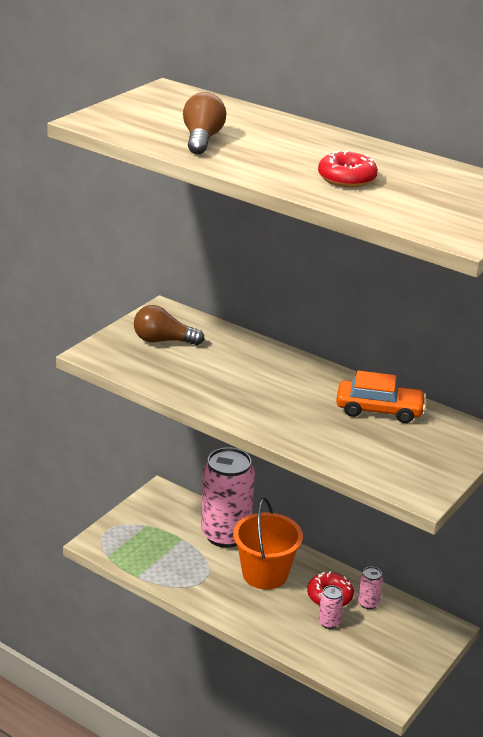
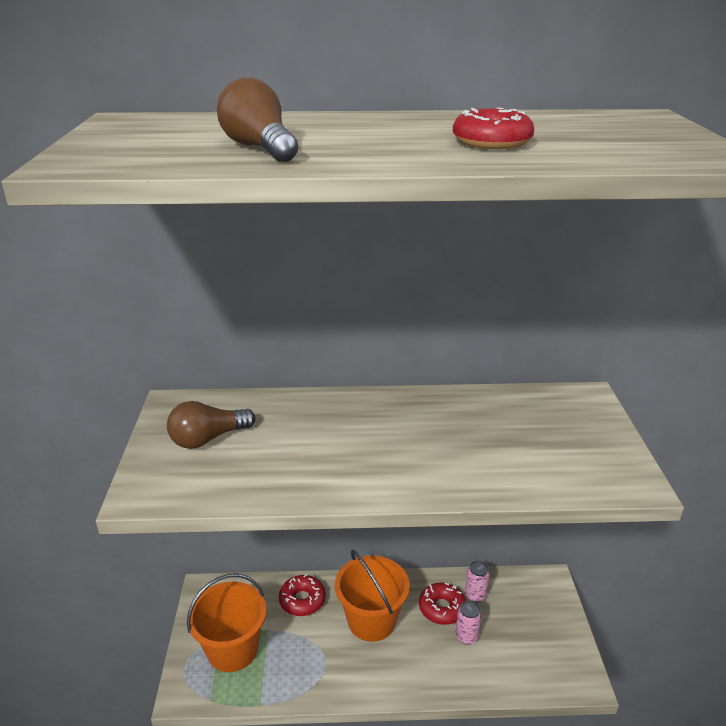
camera: 35 degrees left, 0 degrees up
(147, 537) = (232, 649): none -> orange bucket
(225, 534) = (302, 600): pink can -> red donut
(379, 410) = (488, 414): orange car -> none

